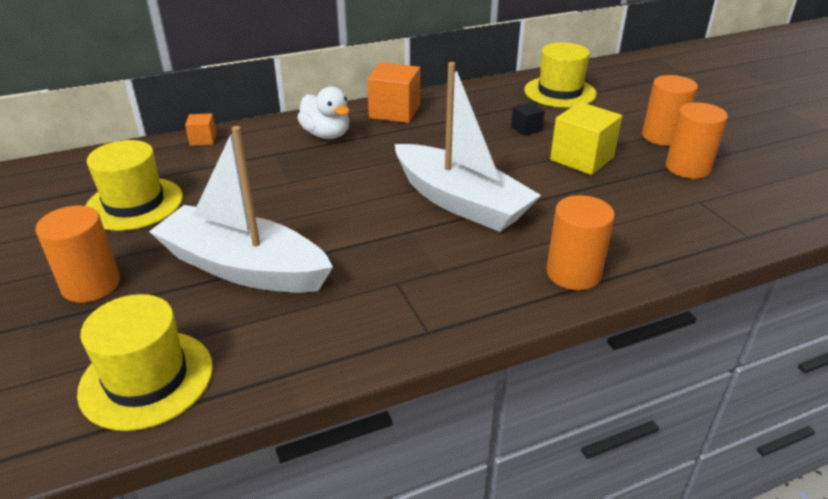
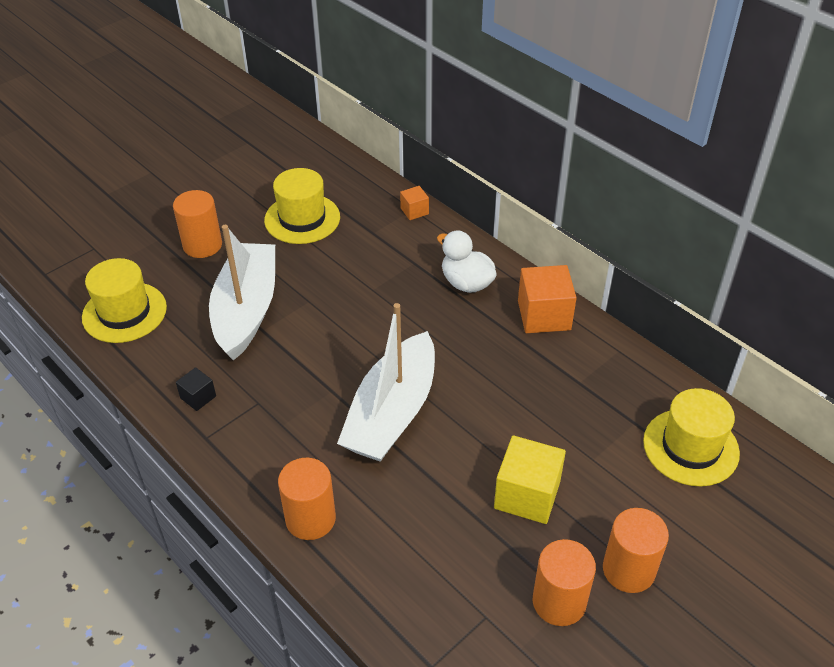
camera: 70 degrees right, 10 degrees up
(326, 135) = (466, 283): white duck -> white duck turned 105 degrees clockwise
(526, 129) = (570, 433): black cube -> black cube (198, 397)

